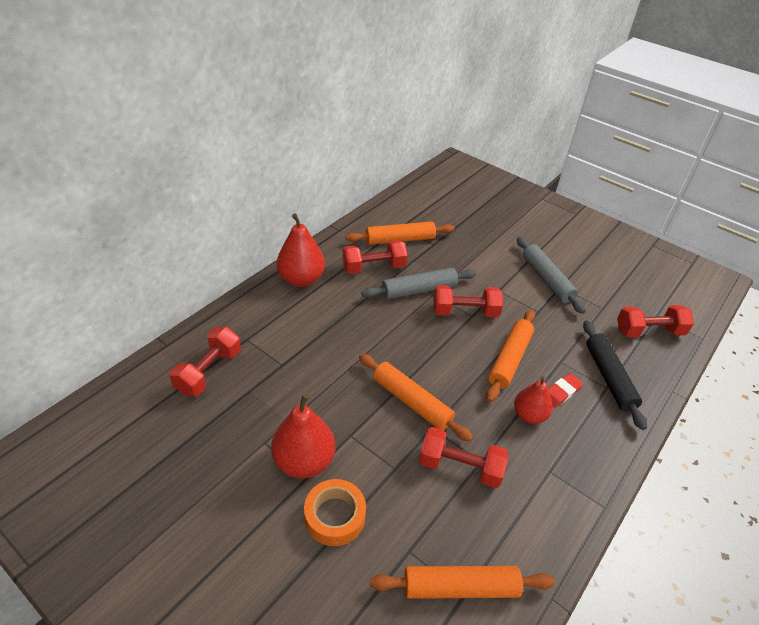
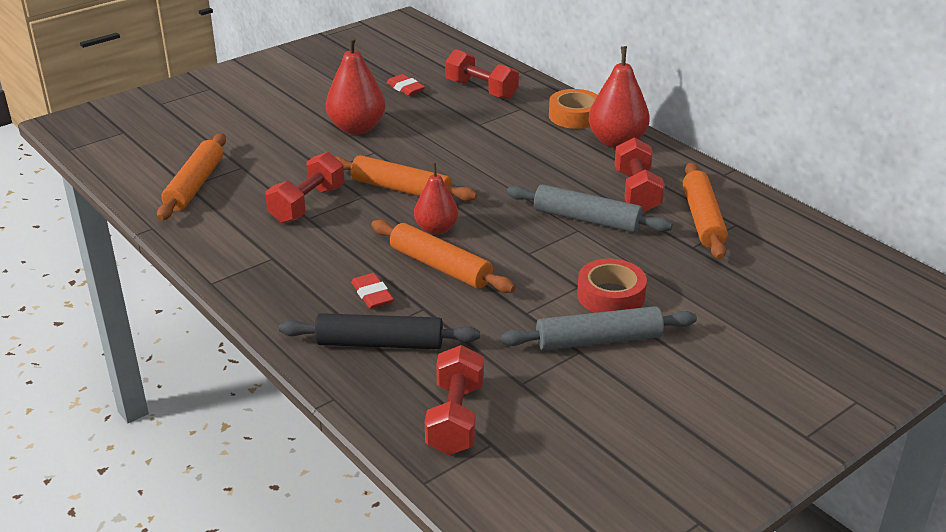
camera: 105 degrees right, 10 degrees down
(205, 436) = (405, 88): none -> red eraser
(335, 516) = (294, 138): orange tape -> orange tape (575, 116)
(411, 402) = (401, 189): orange rolling pin -> orange rolling pin turned 60 degrees clockwise
(419, 290) = (586, 219): grey rolling pin -> grey rolling pin turned 60 degrees counterclockwise
(465, 312) = (536, 248): red dumbbell -> none
(501, 276) = (610, 296): none -> red tape
(529, 415) = (349, 261): red pear -> red pear (436, 229)

